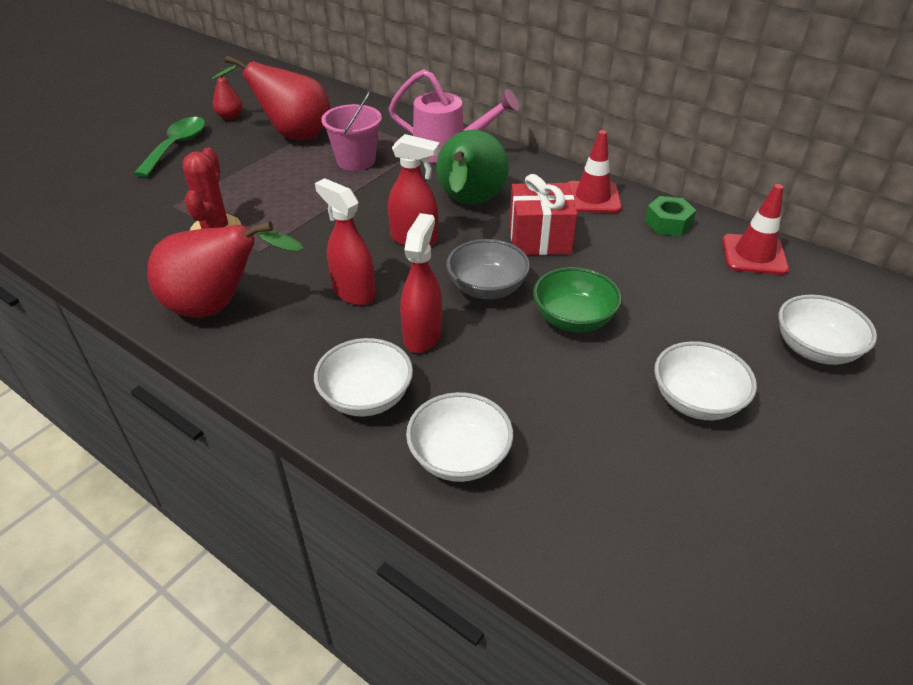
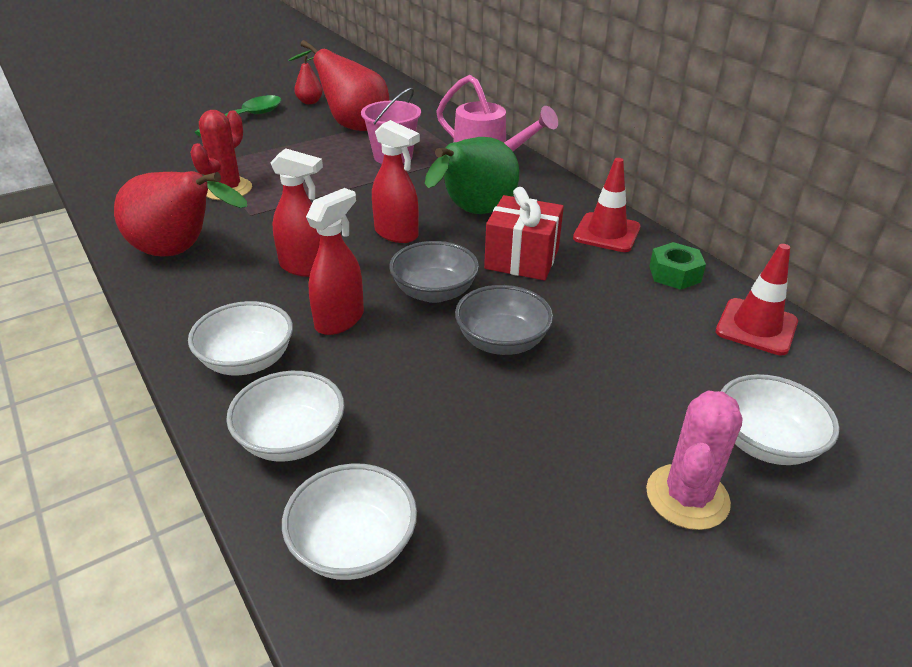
camera: 20 degrees right, 5 degrees down
(353, 292) = (305, 267): red spray bottle -> red spray bottle turned 135 degrees clockwise
(573, 319) = (502, 341): green bowl -> grey bowl
(696, 400) = (580, 457): white bowl -> white bowl (353, 545)
(789, 408) = (687, 497): none -> pink cactus

